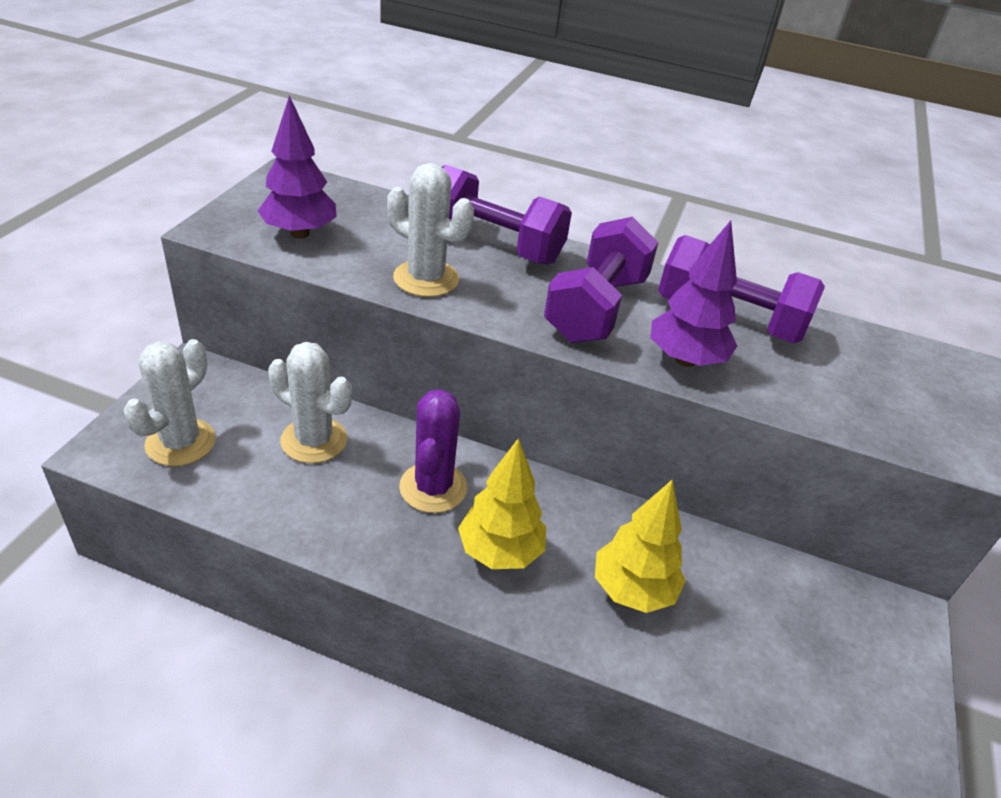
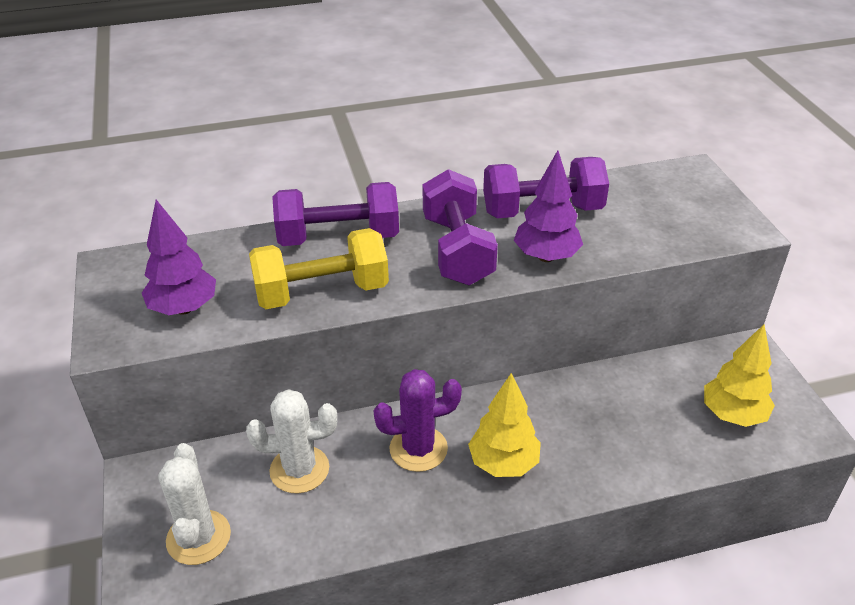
camera: 30 degrees left, 0 degrees up
(426, 279) = (322, 292): white cactus -> yellow dumbbell
(433, 487) = (418, 449): purple cactus -> purple cactus turned 75 degrees counterclockwise
(632, 590) = (602, 434): yellow tree -> yellow tree (732, 415)

